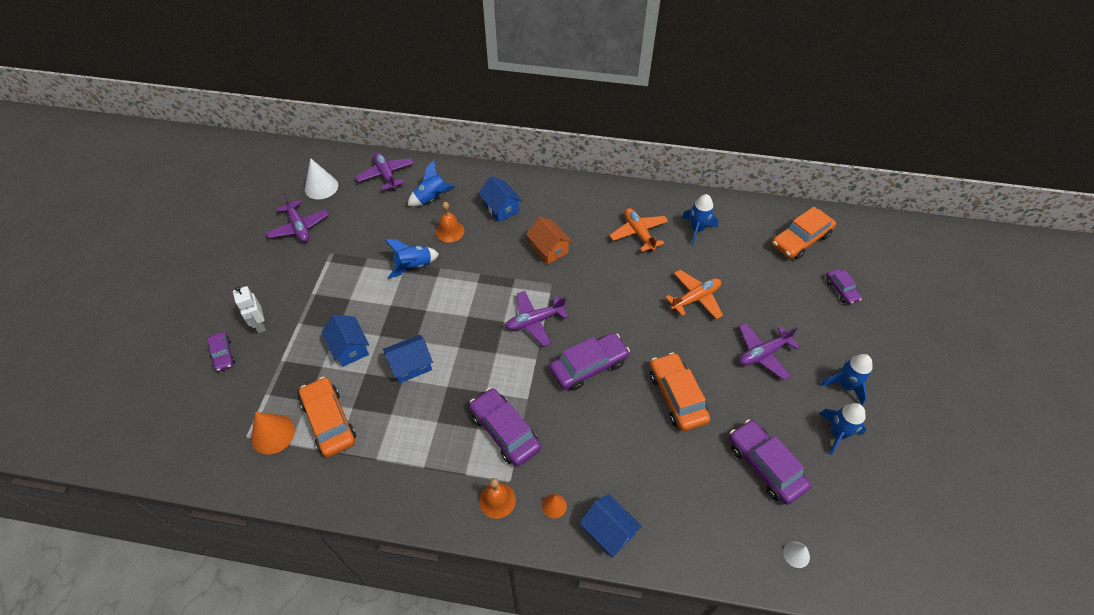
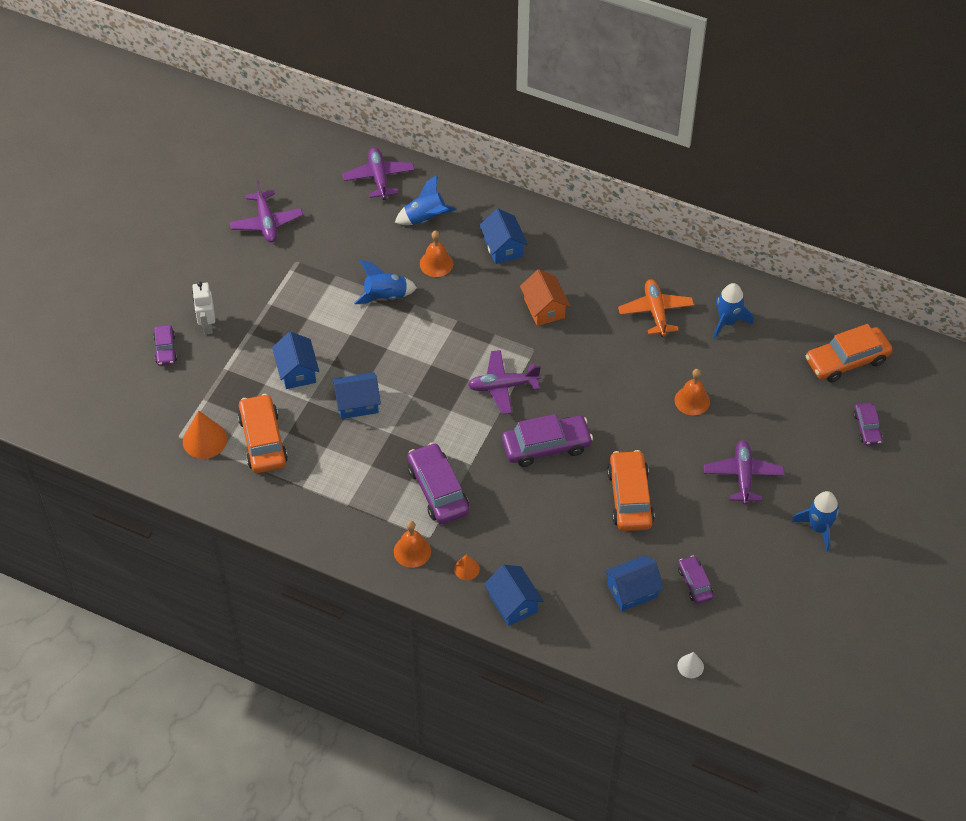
camera: 15 degrees right, 0 degrees up
(321, 187) = (300, 178): white cone -> none
(695, 298) = (692, 400): orange plane -> orange bell
(713, 488) = (632, 591): none -> blue house
(763, 354) = (743, 476): purple plane -> purple plane turned 105 degrees clockwise
(765, 465) = (695, 583): purple car -> purple car, size x0.56
(837, 433) = (786, 571): blue rocket -> none

